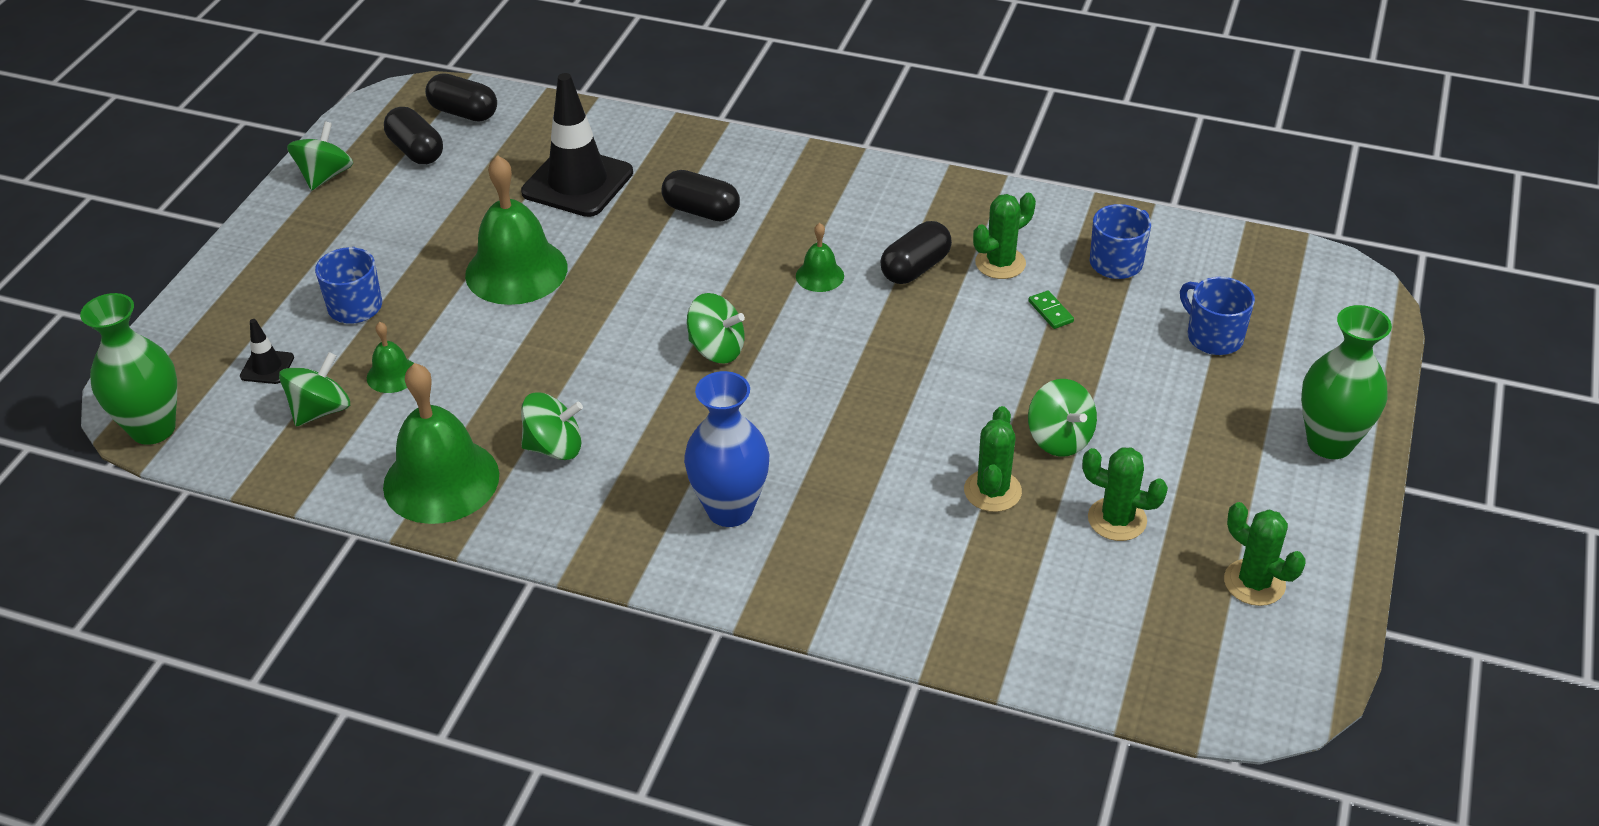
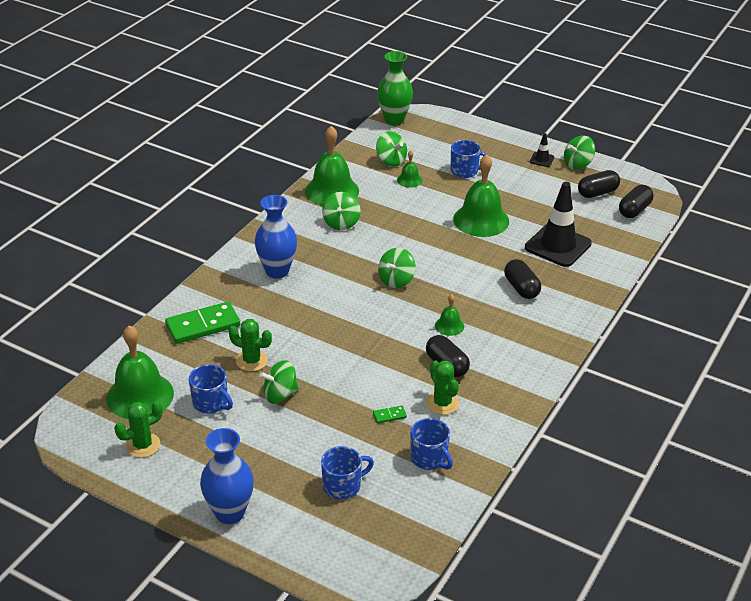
camera: 100 degrees right, 5 degrees down
(267, 367) = (426, 147): black traffic cone -> black traffic cone (542, 159)
(325, 176) = (577, 164): green spinning top -> green spinning top turned 120 degrees clockwise
(701, 211) = (521, 288): black capsule -> black capsule turned 60 degrees counterclockwise
(923, 581) = (203, 325): none -> green domino
(1117, 519) = (211, 403): green cactus -> blue mug
(1142, 621) = (140, 395): none -> green bell
(1329, 443) = (230, 513): green vase -> blue vase

